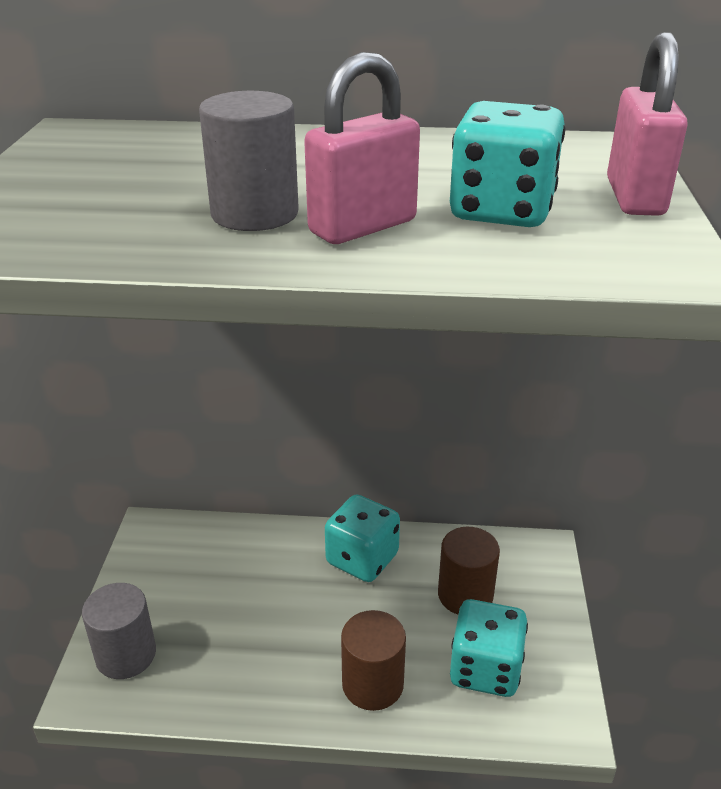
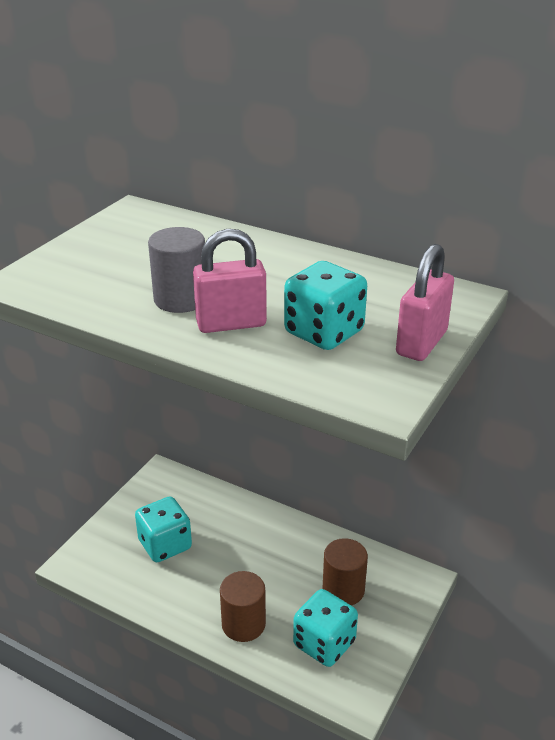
camera: 25 degrees right, 0 degrees up
(126, 655) = (105, 549): grey cylinder -> none
(362, 559) = (287, 540): turquoise dice -> turquoise dice (165, 545)

